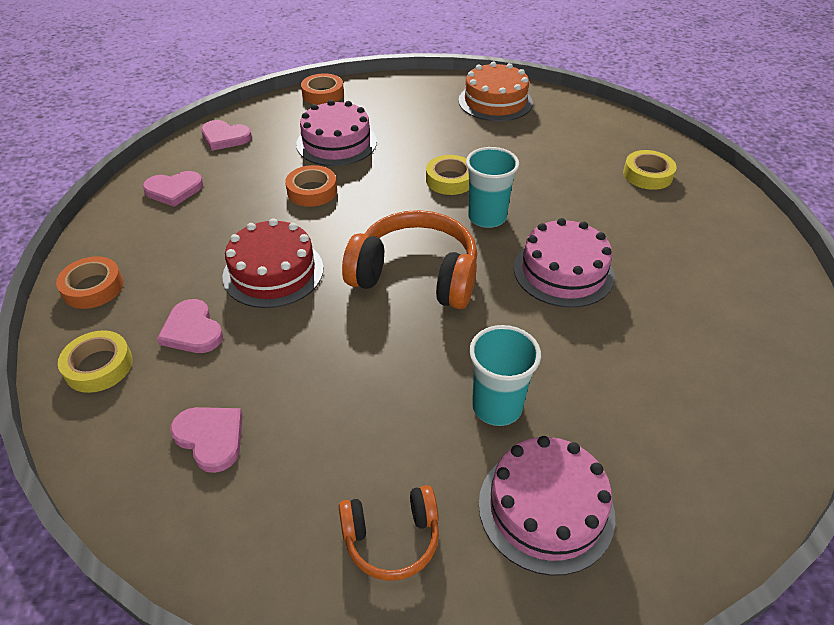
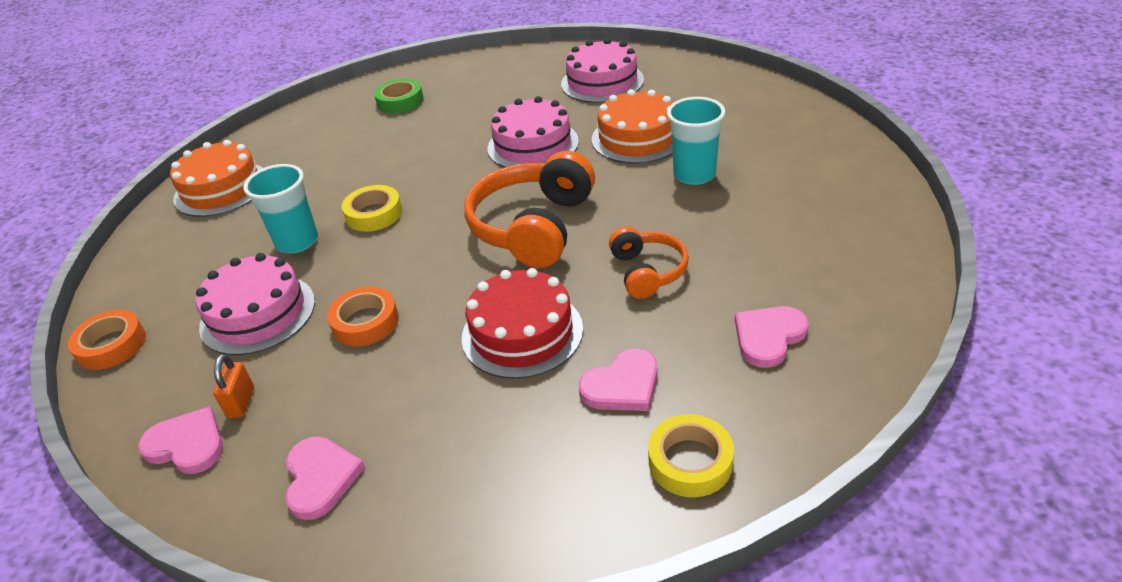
camera: 85 degrees left, 5 degrees down
(93, 287) = (545, 517): orange tape -> none
(225, 137) = (187, 444): pink heart -> pink heart turned 90 degrees counterclockwise
(251, 150) = (241, 402): none -> orange padlock
(391, 538) = (832, 217): orange headphones -> orange headphones (647, 272)
(487, 217) = (447, 187): turquoise cup -> turquoise cup (297, 242)
(546, 508) = (781, 152): pink cake -> pink cake (602, 82)
(580, 359) = (637, 138): none -> orange cake
(647, 175) = (400, 101): yellow tape -> green tape

